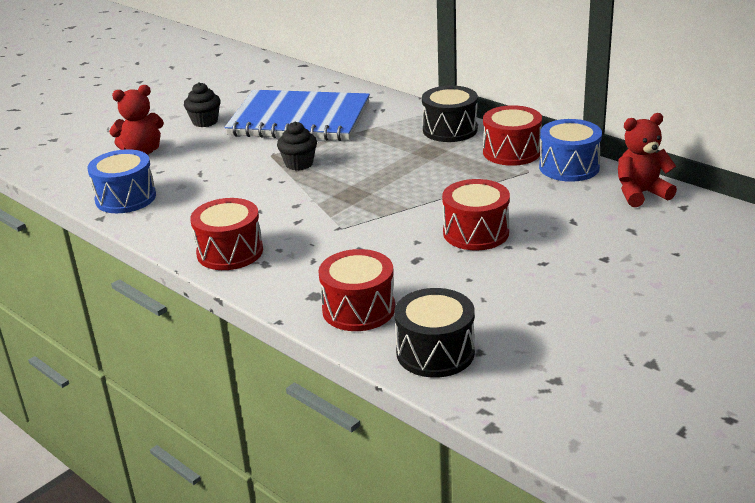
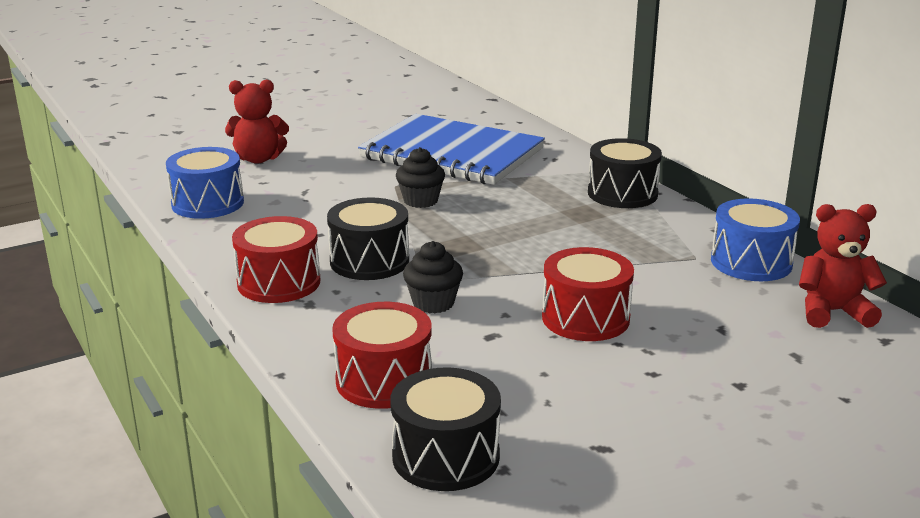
camera: 15 degrees right, 5 degrees down
(205, 122) = (346, 139): black cupcake -> black cupcake (433, 303)
(290, 221) = (369, 261): none -> black drum
(511, 152) = (685, 232): red drum -> none

